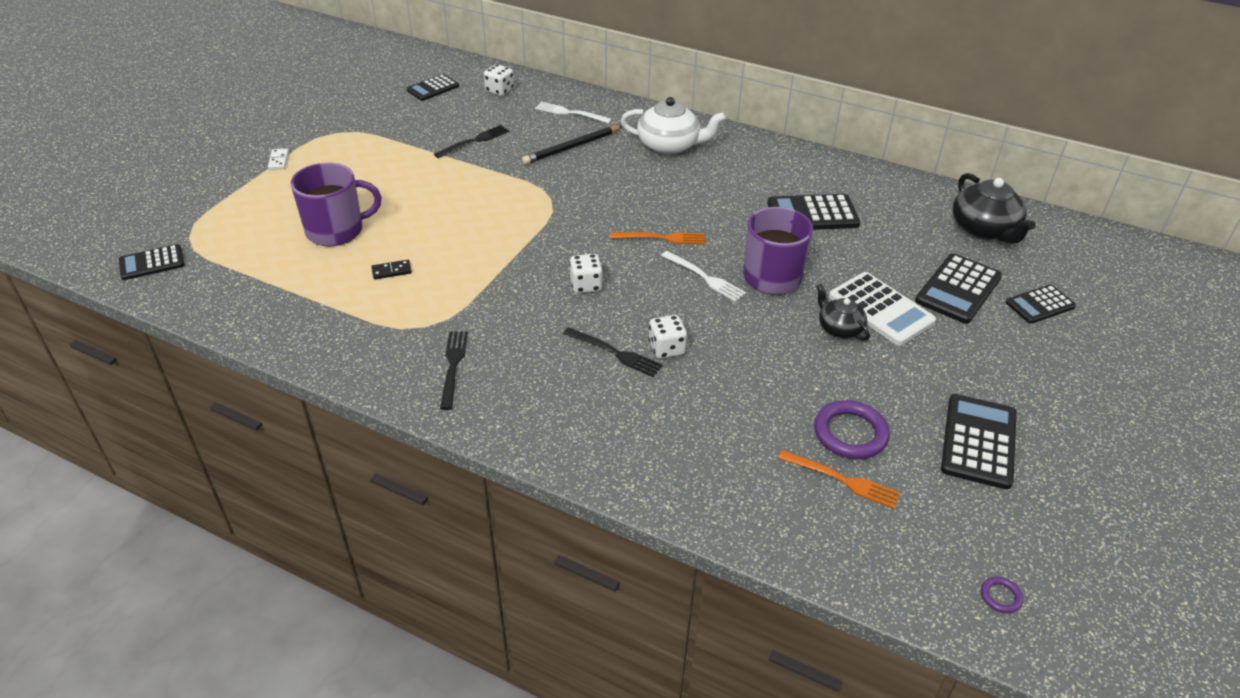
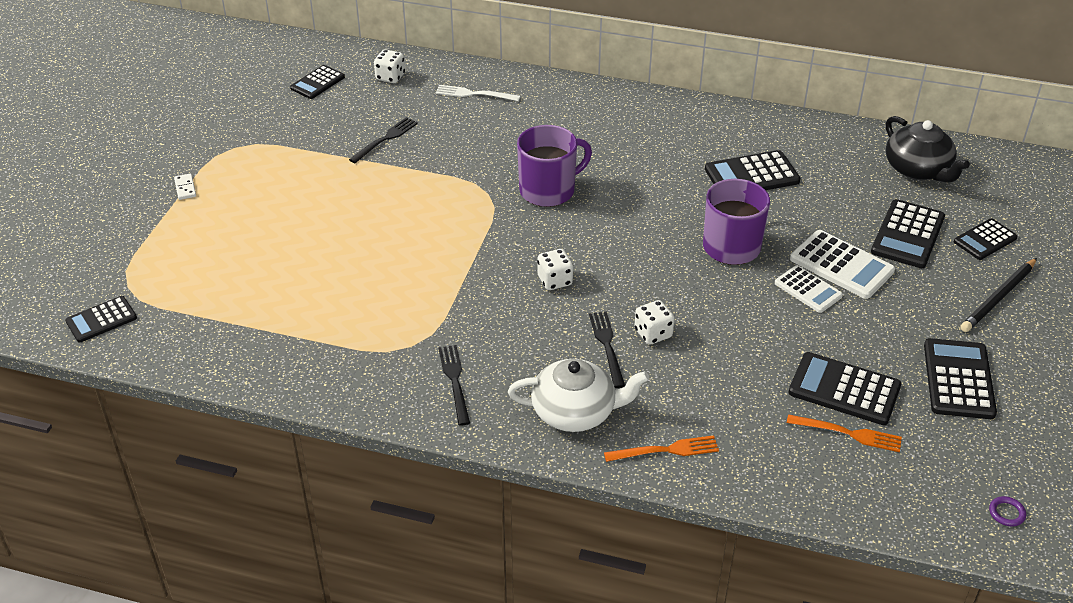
camera: 10 degrees left, 0 degrees up
(336, 230) = (280, 258): purple mug -> purple mug (548, 190)
(391, 271) = (355, 293): black domino -> none
(572, 147) = (489, 133): black pencil -> black pencil (998, 298)
(616, 353) = (606, 345): black fork -> black fork turned 120 degrees counterclockwise
(662, 238) = (613, 221): orange fork -> orange fork (667, 450)
(669, 145) = (588, 118): white teapot -> white teapot (575, 412)
(705, 278) = (668, 257): white fork -> none
(839, 328) = (808, 289): black teapot -> white calculator
(850, 433) = (844, 389): purple ring -> black calculator

